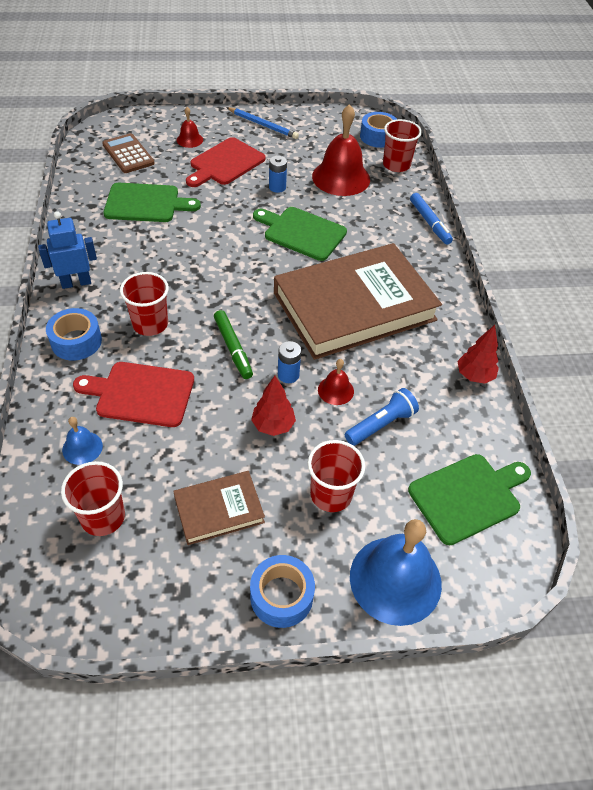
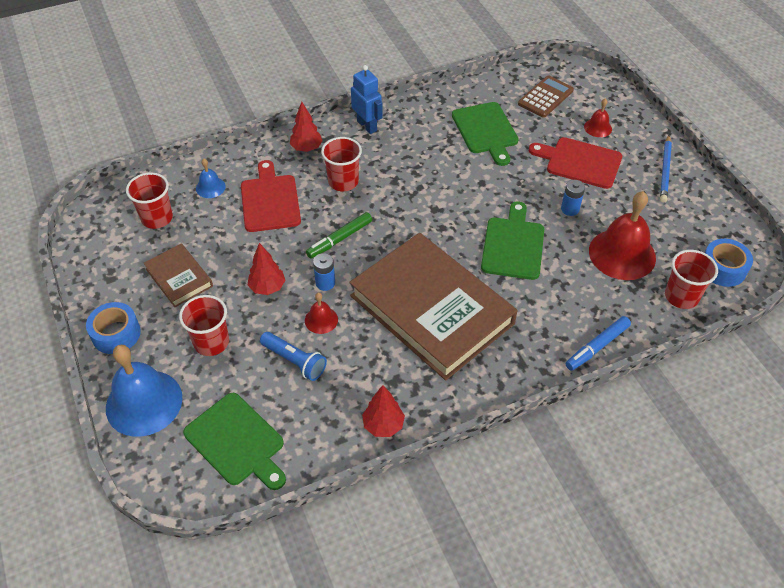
camera: 75 degrees right, 0 degrees up
(76, 341) = (306, 148): blue tape -> red tree

